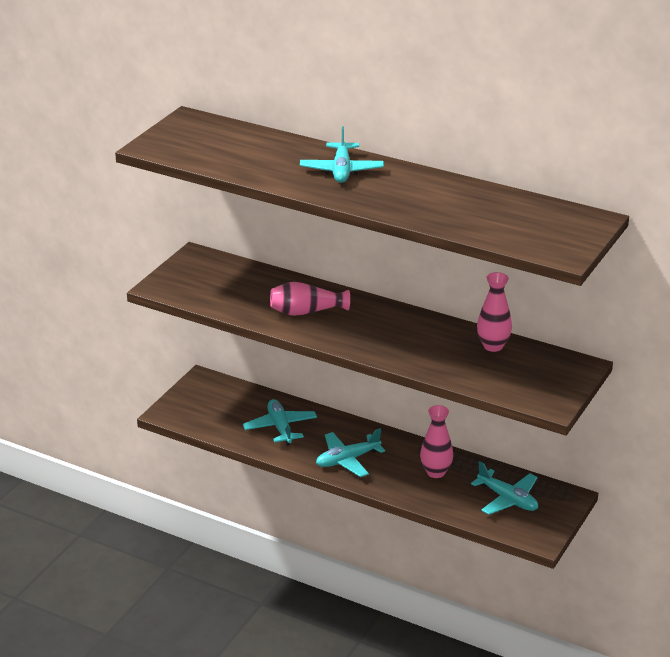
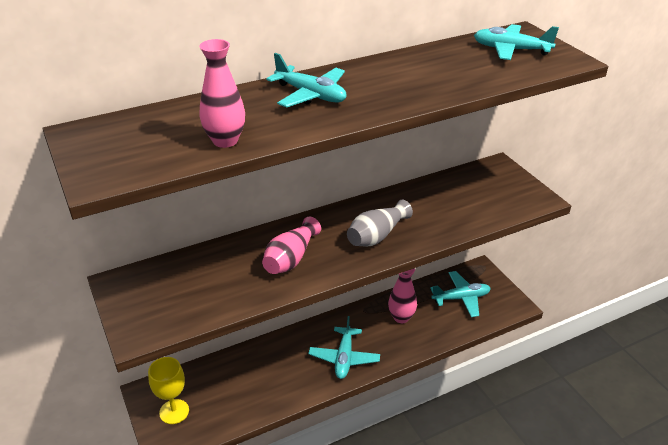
camera: 55 degrees left, 5 degrees up
(199, 401) = (174, 411): none -> yellow goblet
(280, 428) = (265, 376): turquoise plane -> turquoise plane (511, 50)
(384, 339) = (377, 235): none -> grey vase
(493, 346) = (438, 189): pink vase -> pink vase (225, 141)

